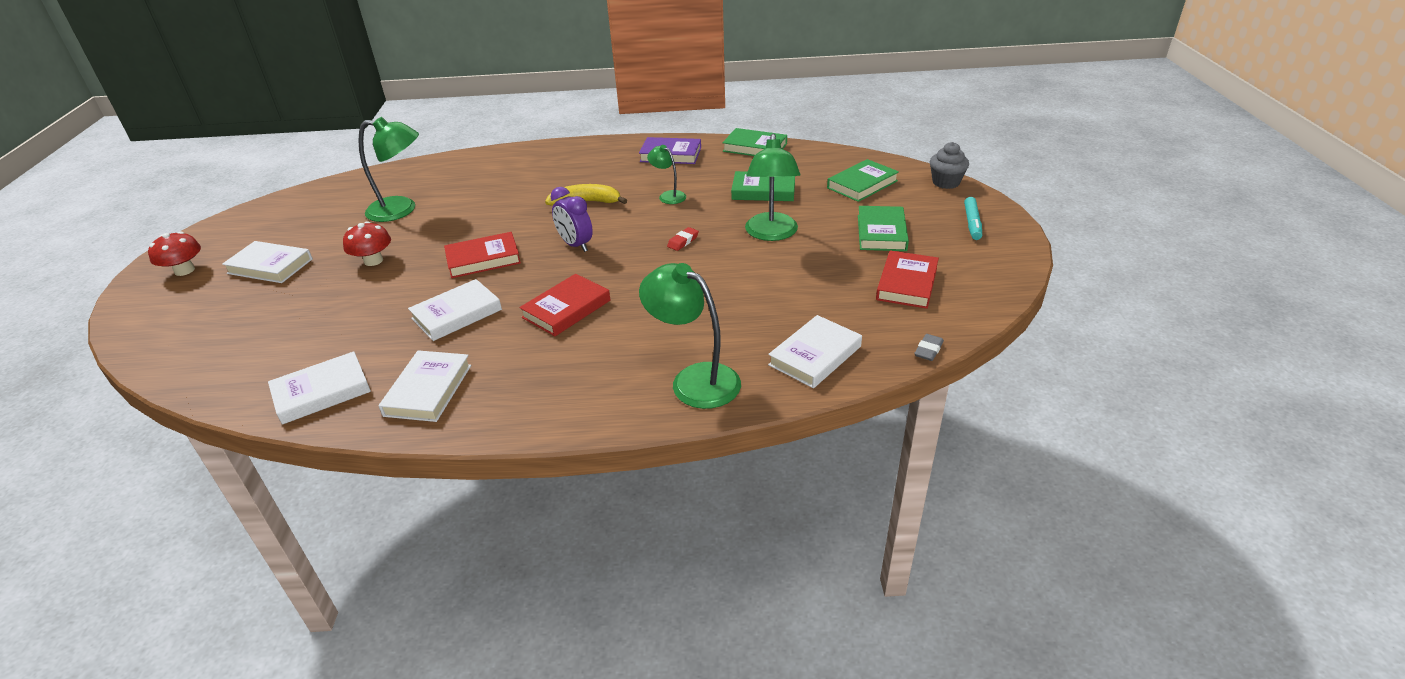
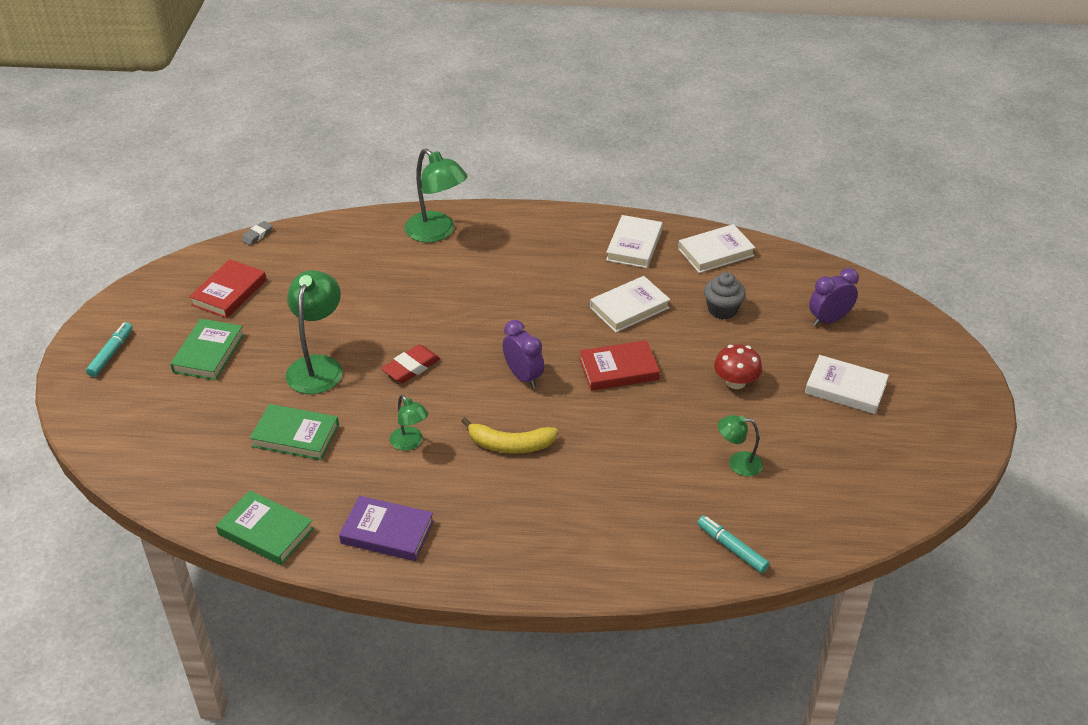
camera: 175 degrees left, 5 degrees up
(184, 270) = (938, 394): red mushroom -> none
(236, 324) = (829, 320): none -> purple clock
(401, 210) = (738, 463): green lamp -> green lamp, size x0.55
(429, 170) = (731, 548): none -> turquoise marker
(566, 309) = (532, 302): red book -> none
(683, 241) = (411, 367): red eraser -> red eraser, size x1.62
(815, 355) = (342, 240): white book -> none
(862, 184) = (176, 430): green book -> none
(946, 182) = (81, 420): grey cupcake -> grey cupcake (722, 310)

